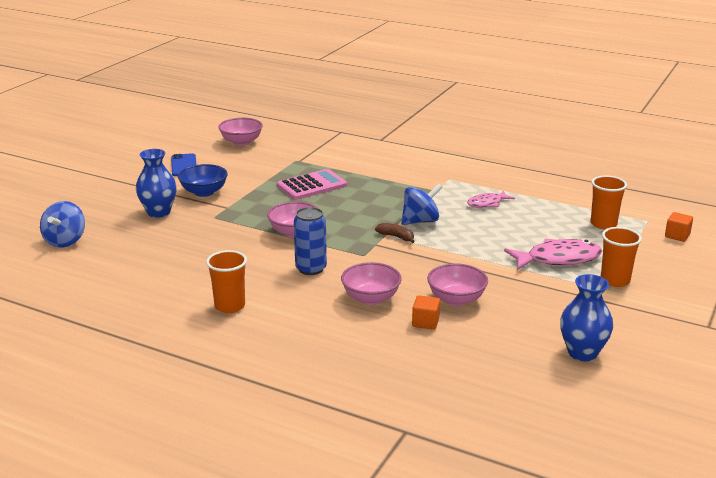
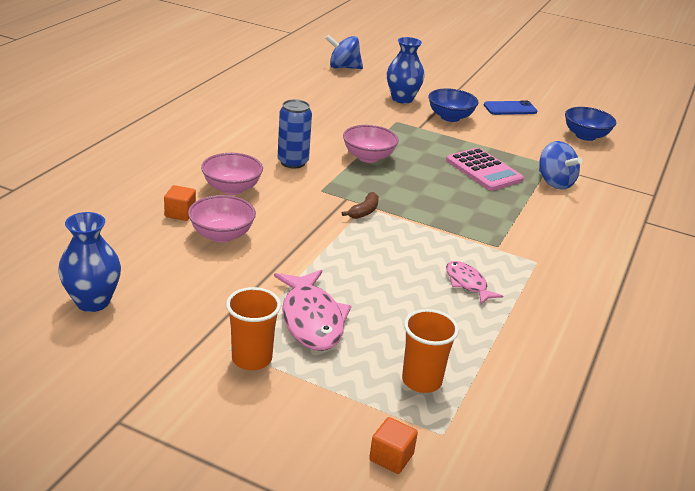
camera: 85 degrees right, 5 degrees up
(230, 306) = (228, 126): orange cup -> none
(241, 142) = (585, 136): pink bowl -> blue bowl
(420, 221) = (406, 230): blue spinning top -> blue spinning top (554, 182)

